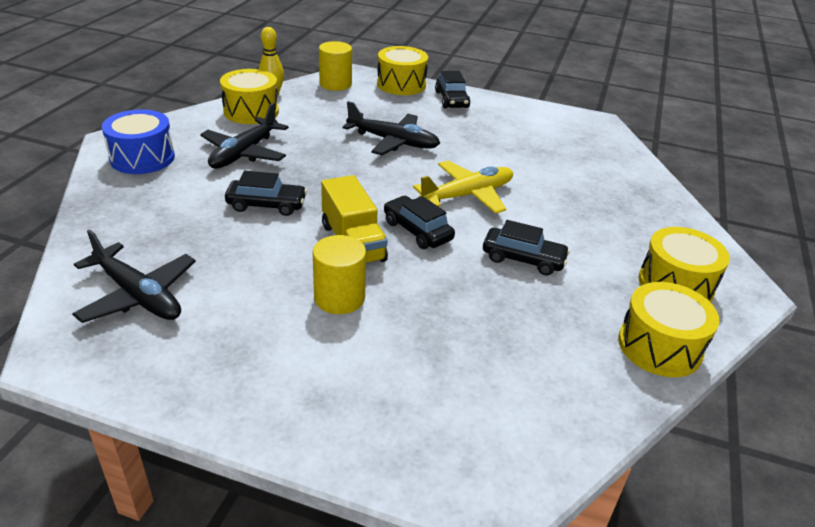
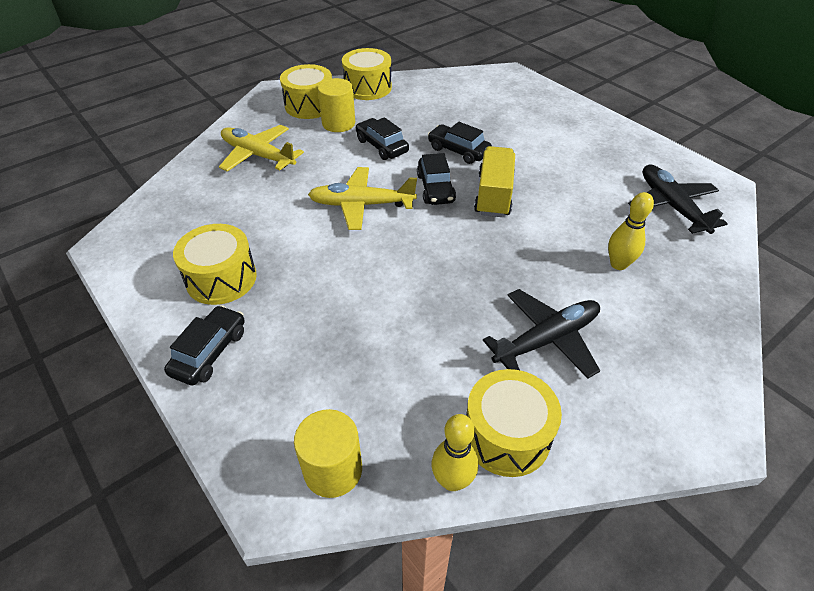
camera: 145 degrees left, 10 degrees up
(142, 158) = (675, 376): blue drum -> none
(196, 215) = (618, 264): none -> yellow bowling pin
(266, 205) = (548, 254): black car -> black car (458, 150)
(339, 298) = (528, 162): yellow cylinder -> yellow cylinder (338, 123)
(393, 141) = (364, 297): black plane -> none
(401, 84) = (234, 423): yellow drum -> yellow drum (221, 278)
(619, 207) = (258, 155): none -> yellow plane

